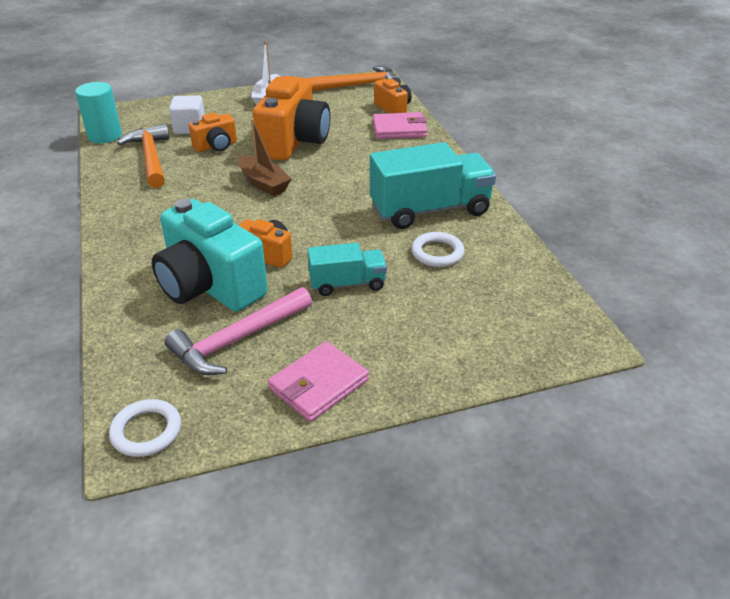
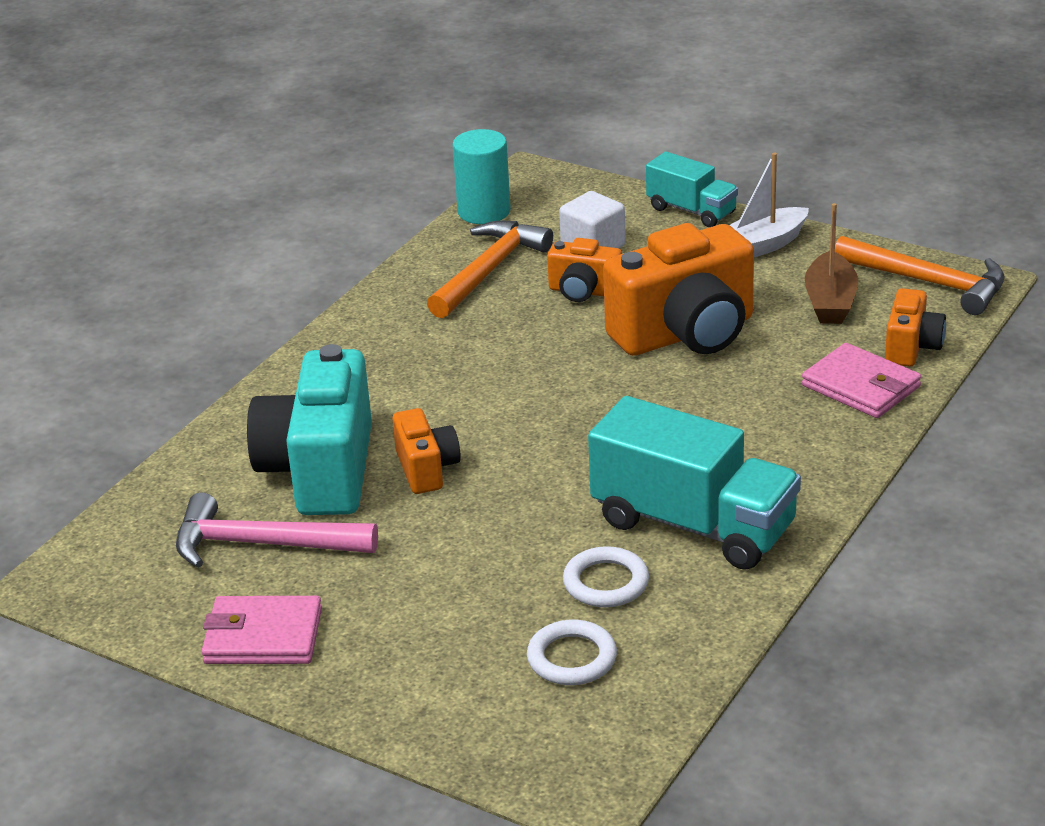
camera: 50 degrees right, 5 degrees down
(146, 431) = (80, 577): white ring -> white ring (572, 658)
(263, 183) = (558, 375): brown boat -> brown boat (830, 302)
(347, 284) = (450, 554): turquoise truck -> turquoise truck (691, 211)

